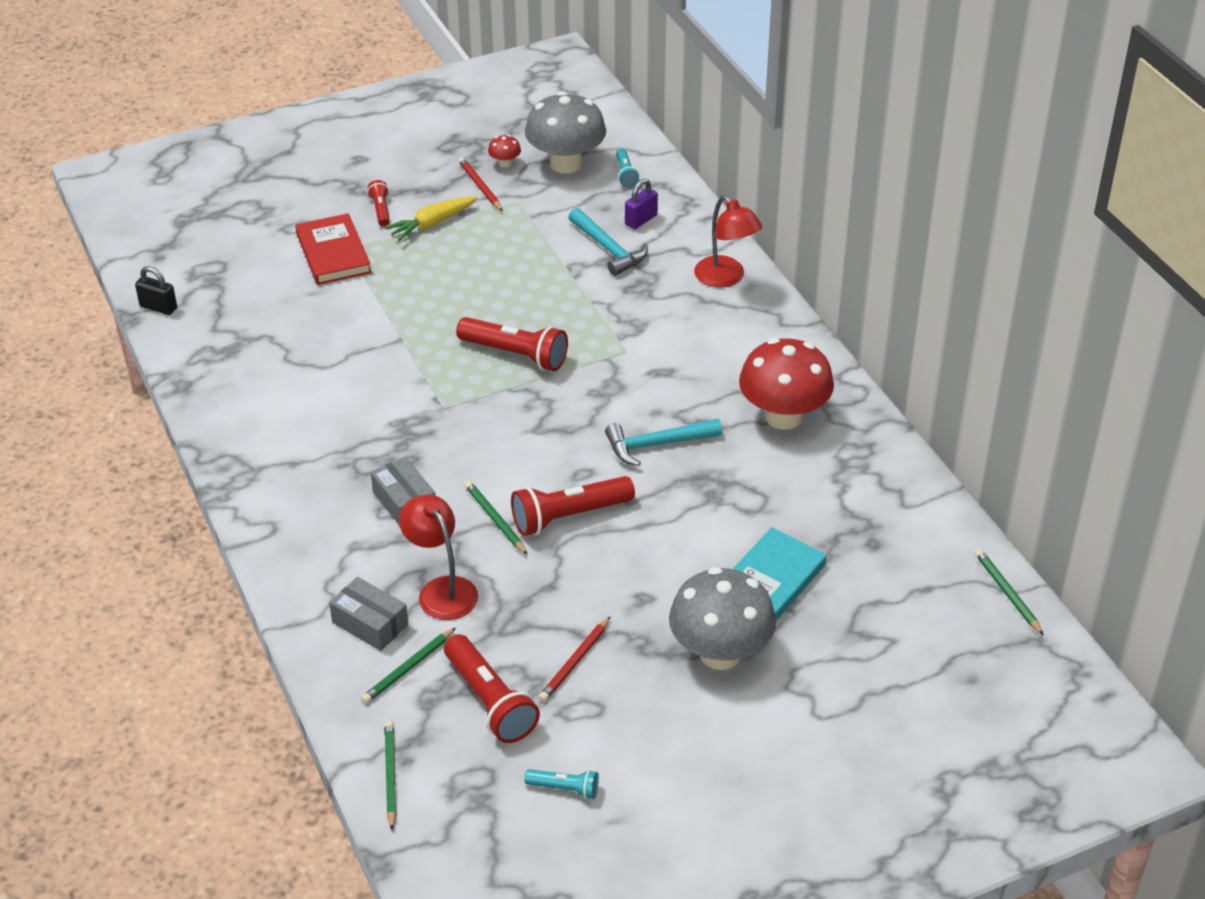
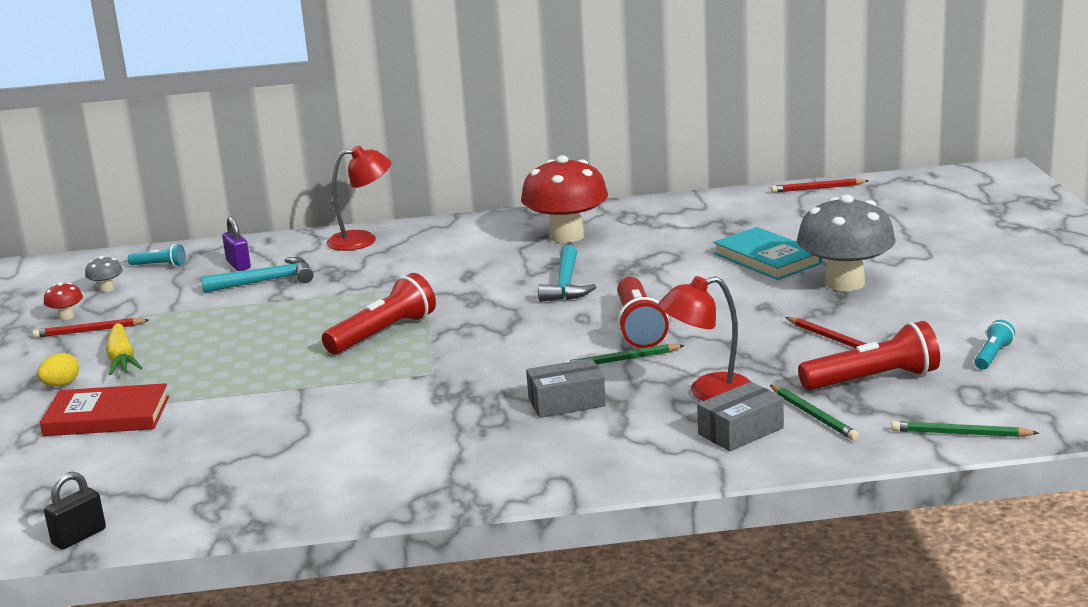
camera: 70 degrees left, 20 degrees down
(381, 210) = (61, 385): red flashlight -> yellow egg
(566, 163) = (107, 289): grey mushroom -> grey mushroom, size x0.41
(1007, 593) = (818, 188): green pencil -> red pencil

